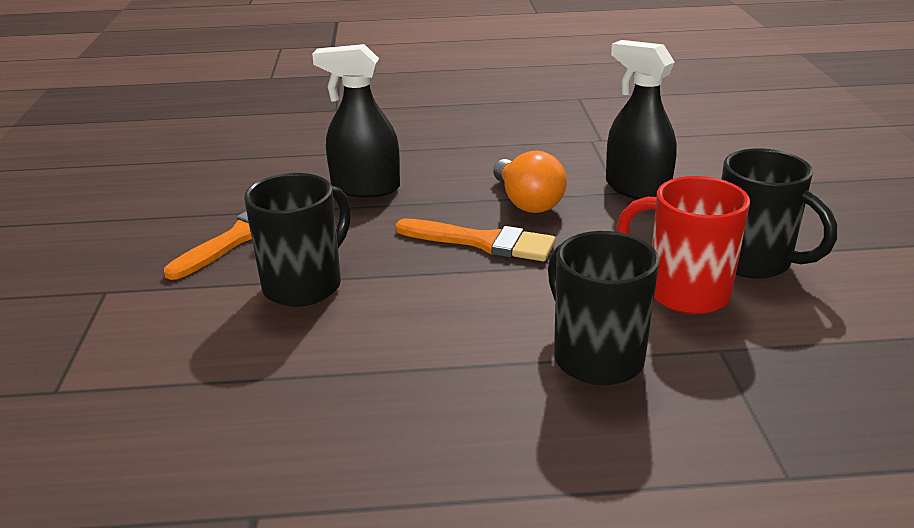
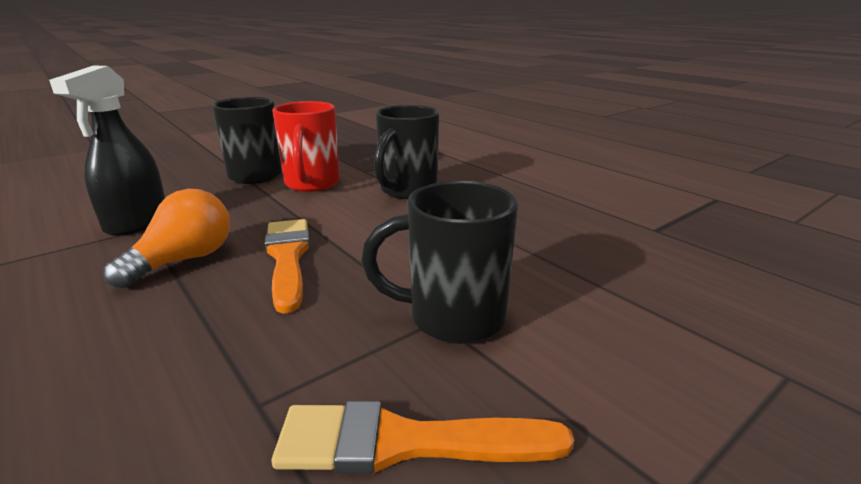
camera: 125 degrees left, 5 degrees down
(365, 188) = (168, 392): black spray bottle -> none

